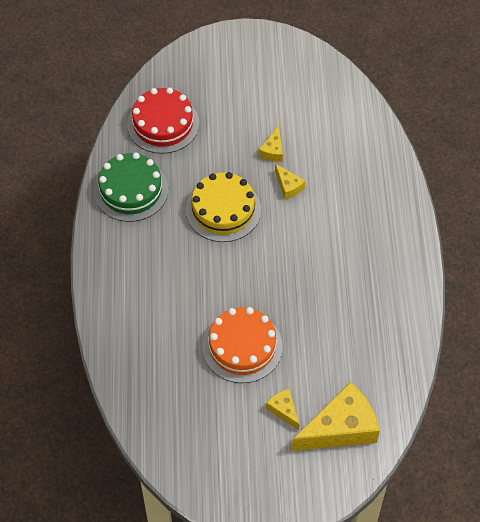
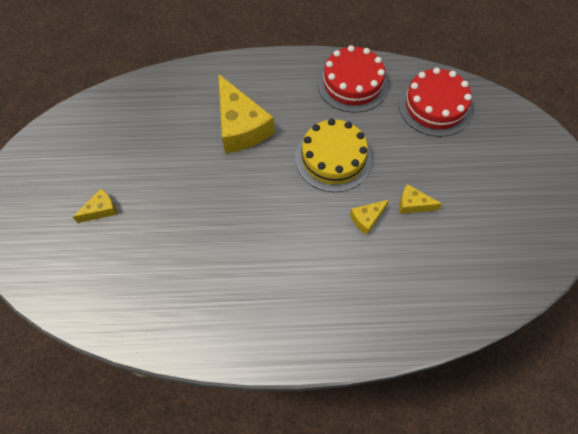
camera: 90 degrees right, 5 degrees up
(131, 190) = (352, 83): green cake -> red cake
(242, 346) = (174, 175): orange cake -> none
(340, 428) = (72, 261): yellow cheese -> yellow cheese (240, 126)

